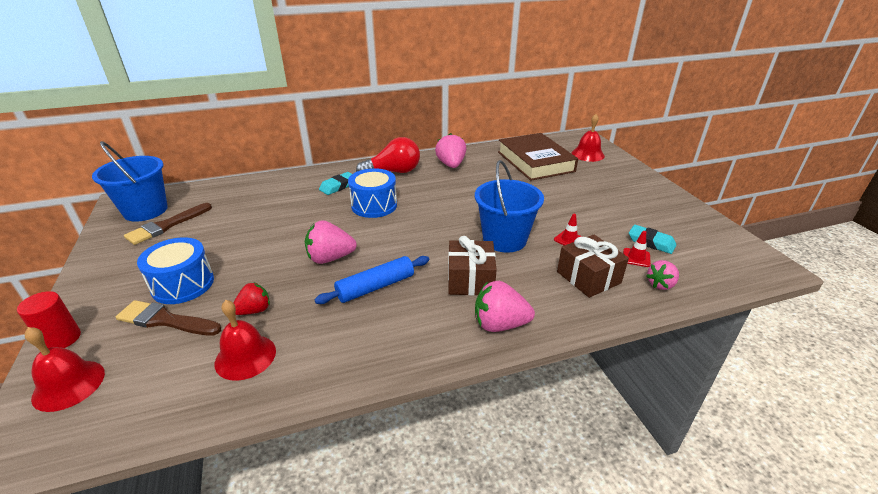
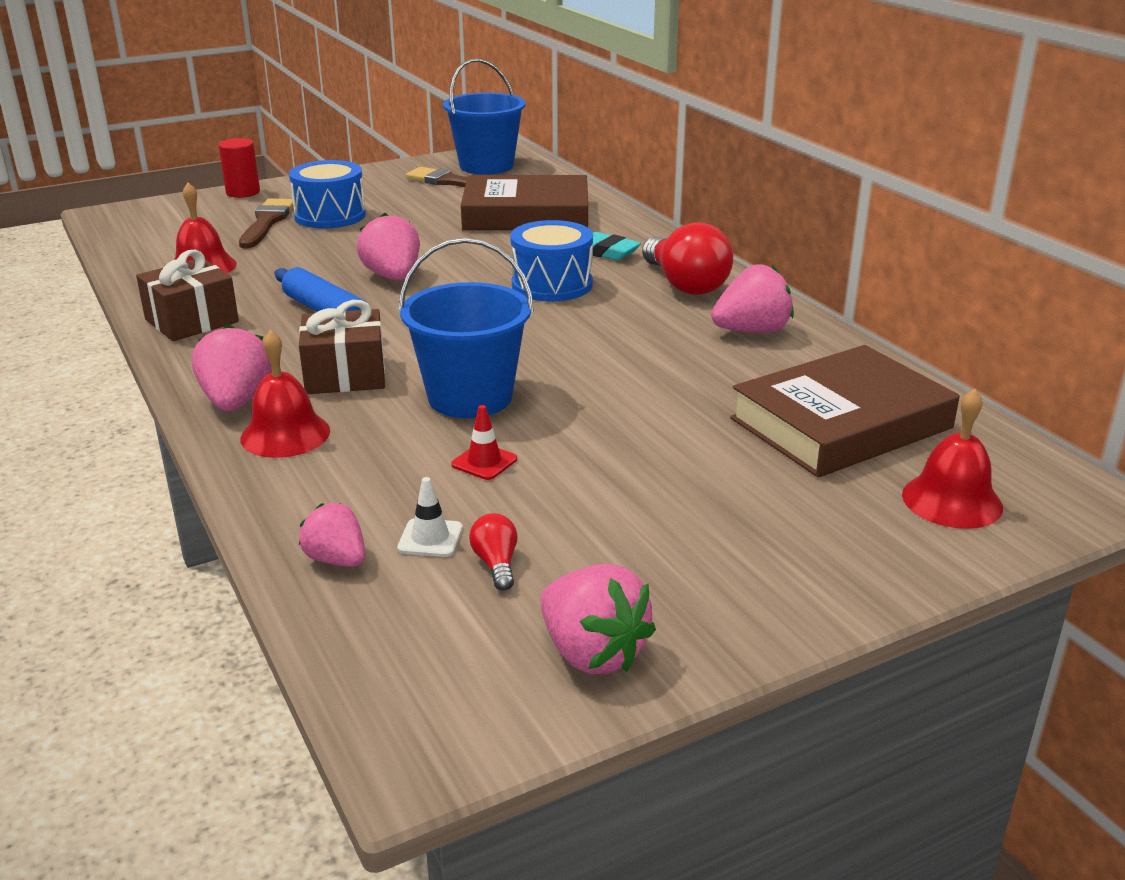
camera: 80 degrees right, 5 degrees down
(69, 385) = (180, 210): red bell -> red bell (285, 434)
(254, 310) = (280, 256): red strawberry -> none
(258, 204) = (526, 214): none -> brown book
(588, 277) = (357, 479): brown gift -> brown gift (192, 321)
(636, 257) = (430, 538): red traffic cone -> white traffic cone
(651, 242) = (496, 564): turquoise eraser -> red light bulb
(699, 227) = (592, 653): none -> pink strawberry

